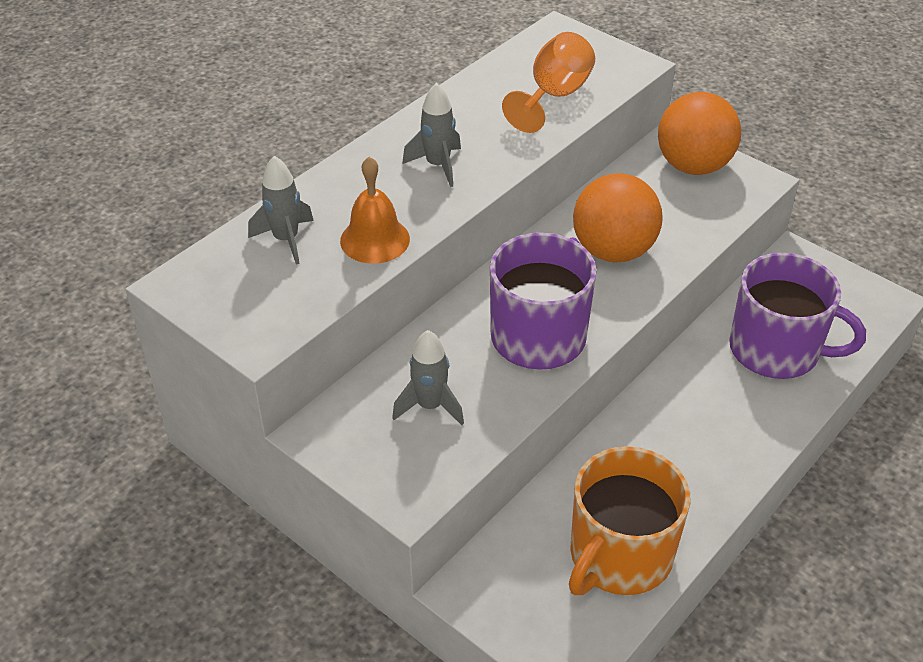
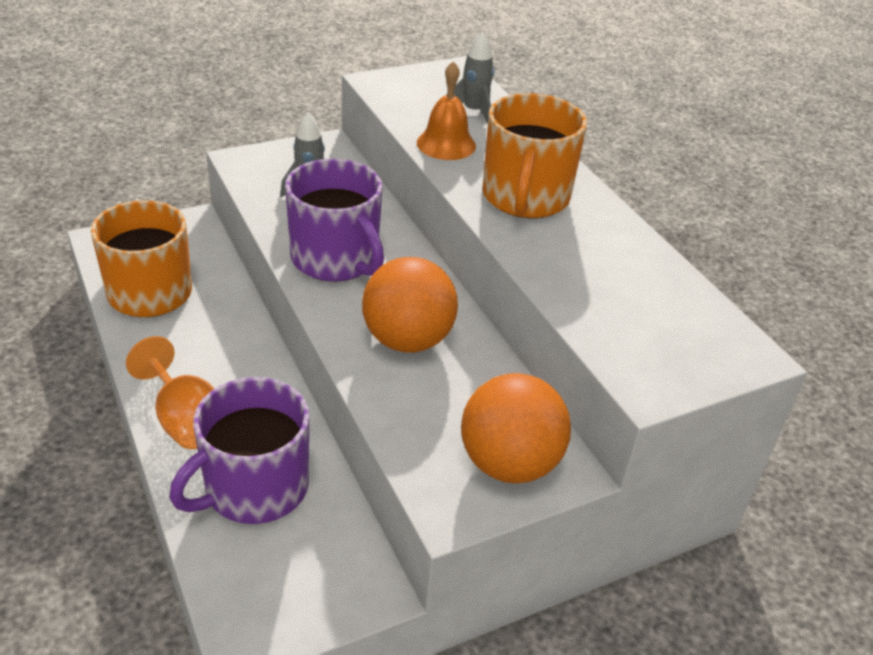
camera: 110 degrees right, 5 degrees down
(437, 165) = (525, 197): grey rocket -> orange mug
(554, 96) = (606, 300): orange goblet -> orange goblet (185, 420)

